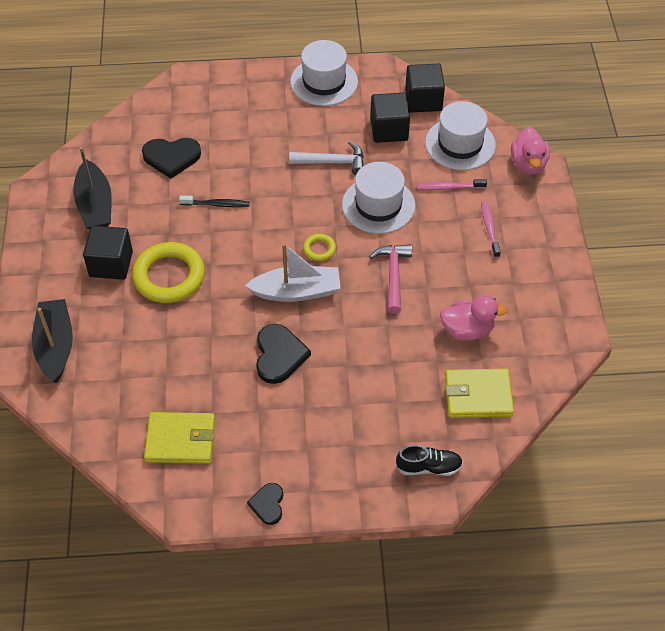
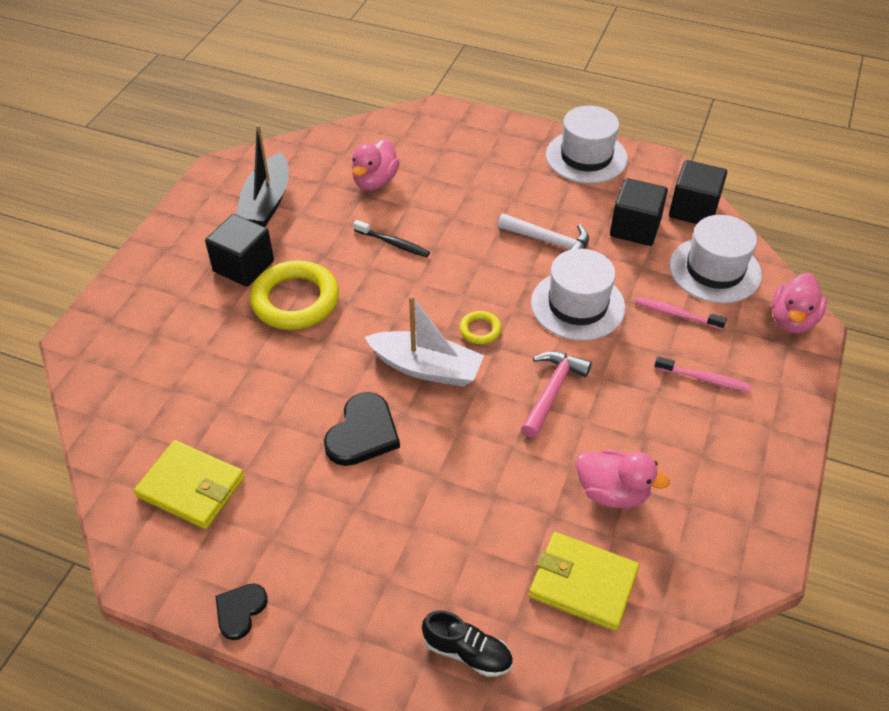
camera: 25 degrees right, 5 degrees down
(55, 346) = (131, 330): black boat -> none
(171, 157) = (375, 181): black heart -> pink duck
(489, 228) = (704, 379): pink toothbrush -> pink toothbrush turned 90 degrees clockwise

